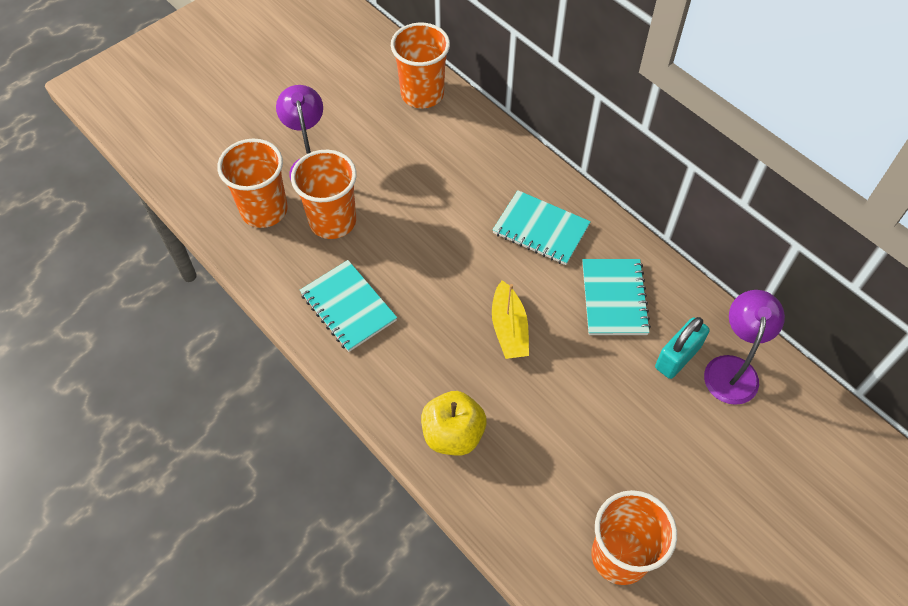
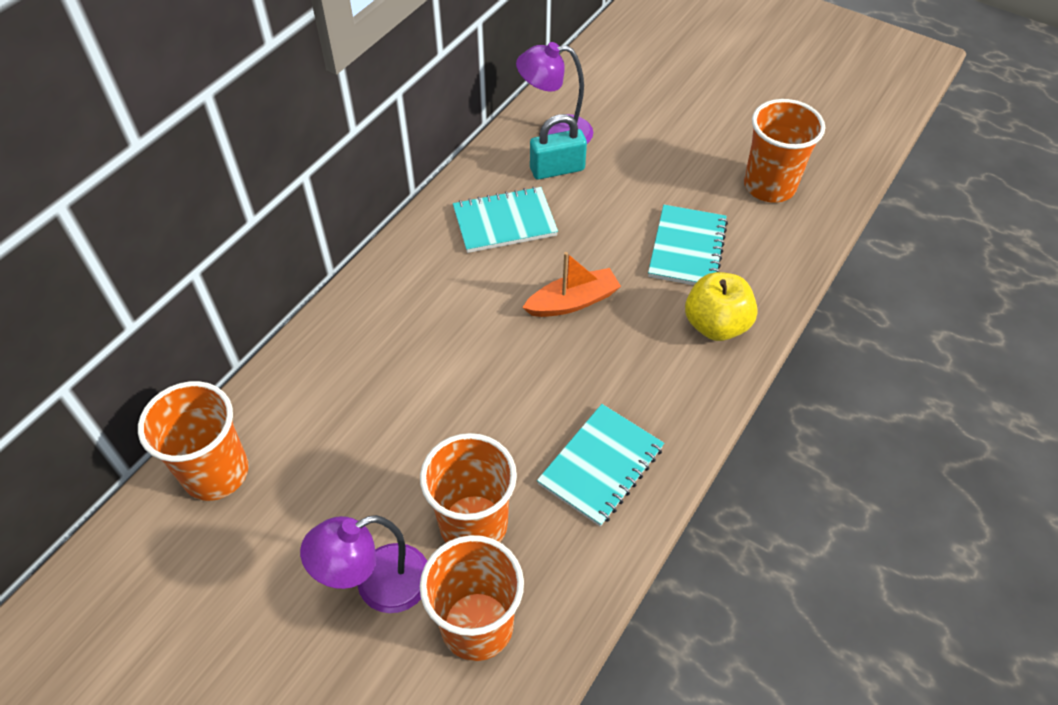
camera: 105 degrees left, 5 degrees down
(509, 329) = (573, 302): yellow boat -> orange boat
(540, 229) = (430, 296): turquoise notebook -> turquoise notebook (687, 249)
(677, 357) = (557, 169): turquoise padlock -> turquoise padlock turned 45 degrees counterclockwise

